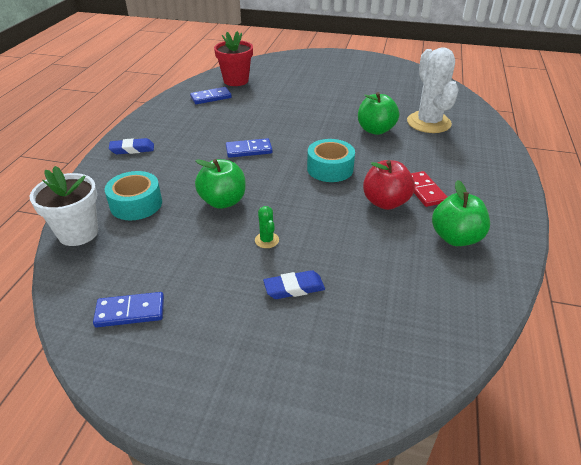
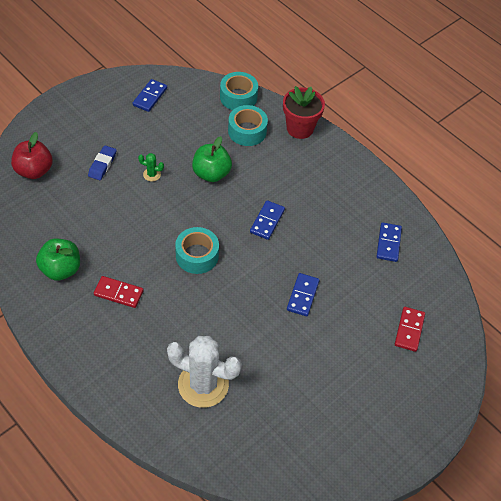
camera: 120 degrees right, 15 degrees up
(78, 233) = (238, 97): white flower pot -> turquoise tape
(132, 149) = (326, 154): blue eraser -> none
(236, 81) = (417, 282): red flower pot -> red flower pot (300, 128)
(278, 74) = (409, 330): none -> red domino
(302, 113) = (302, 295): none -> blue domino
(375, 130) = (226, 330): green apple -> none
(385, 202) = (128, 259): red apple -> red apple (34, 170)

